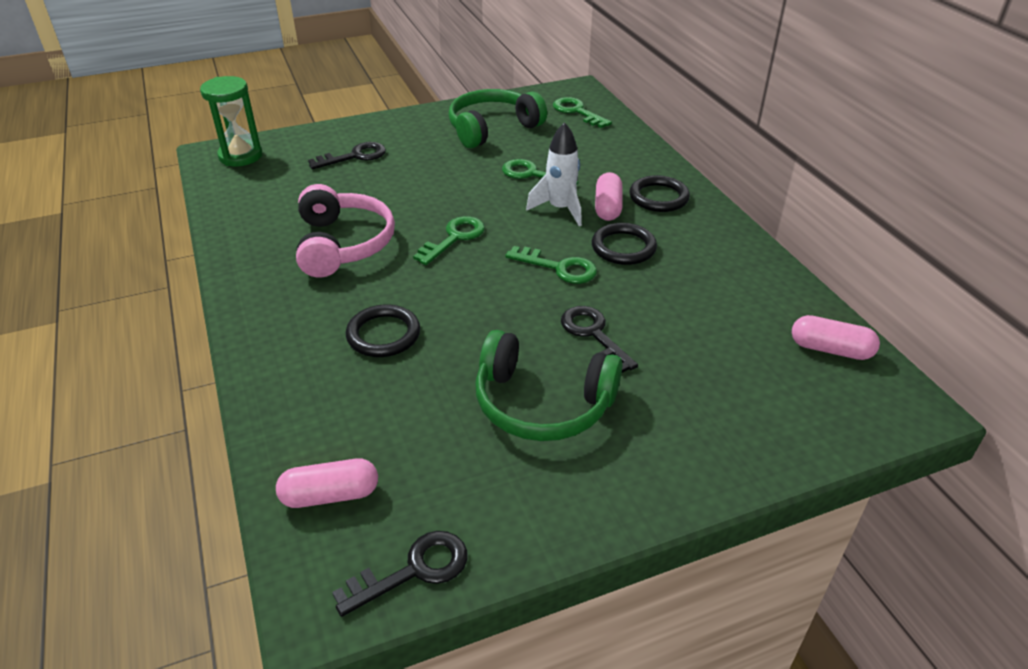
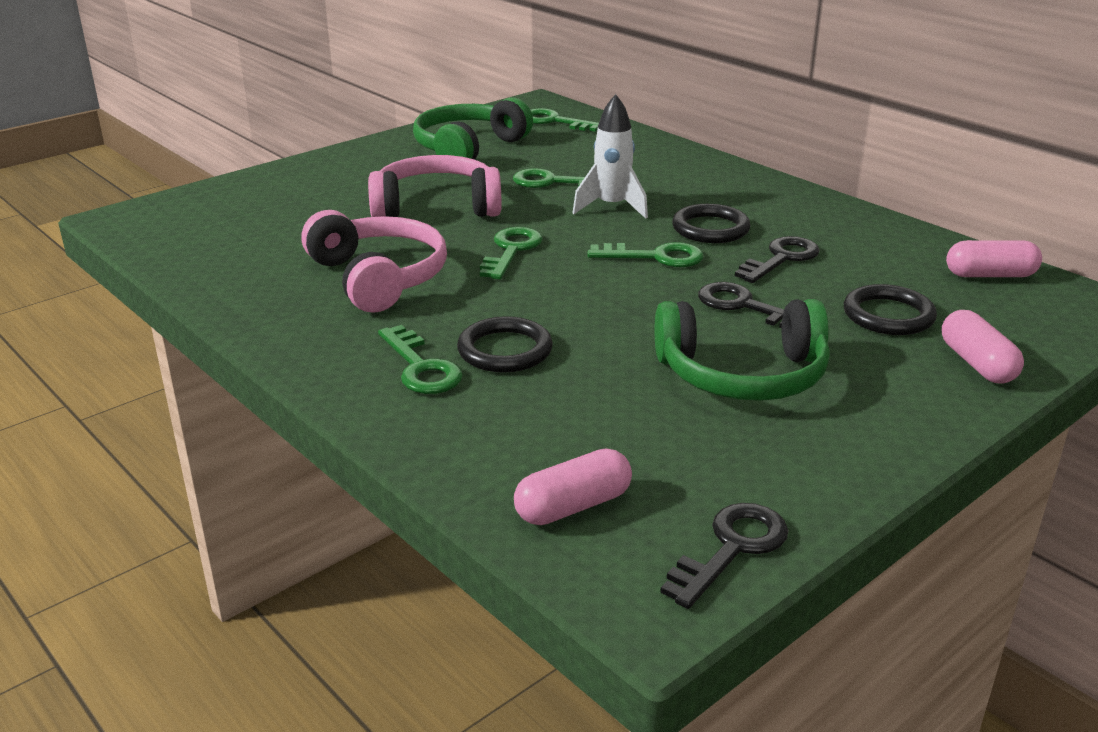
camera: 20 degrees left, 10 degrees down
(240, 156) = (162, 216): green hourglass -> none
(315, 336) = (421, 367): none -> green key
(354, 156) = (318, 195): black key -> black key (781, 259)
(429, 183) = (436, 207): none -> pink headphones
(608, 207) = (663, 198): pink capsule -> pink capsule (977, 363)
(658, 197) = (710, 181): black ring -> black ring (888, 315)

